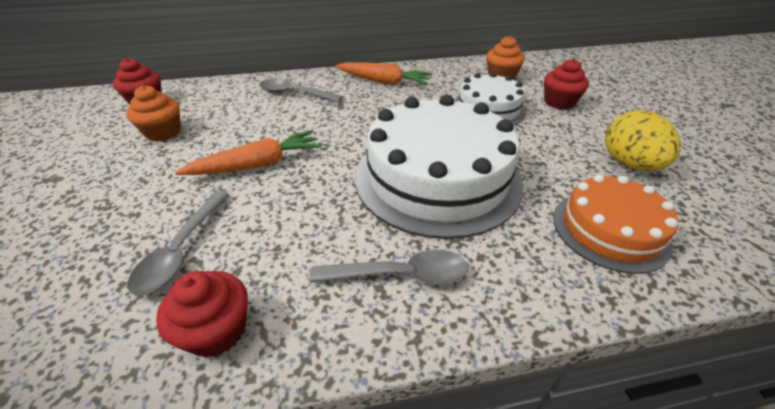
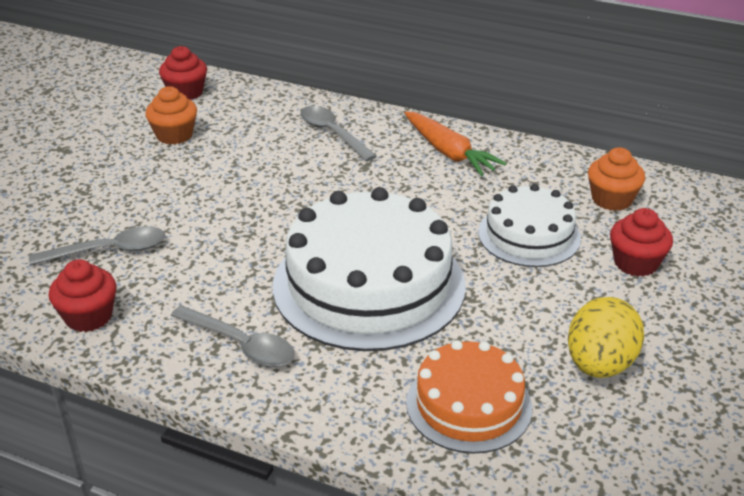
camera: 35 degrees right, 5 degrees down
(182, 250) = (109, 251): grey spoon -> grey spoon turned 150 degrees counterclockwise
(257, 164) = (223, 202): orange carrot -> none

